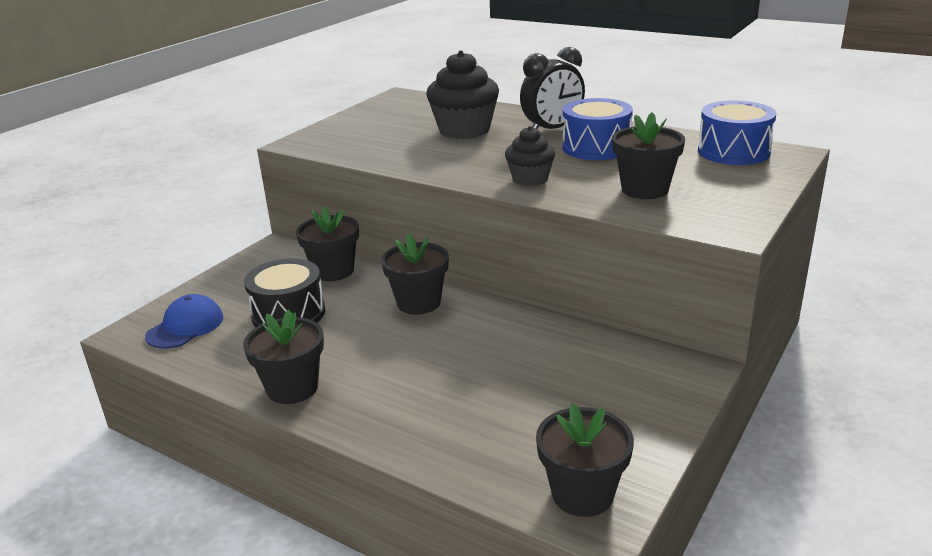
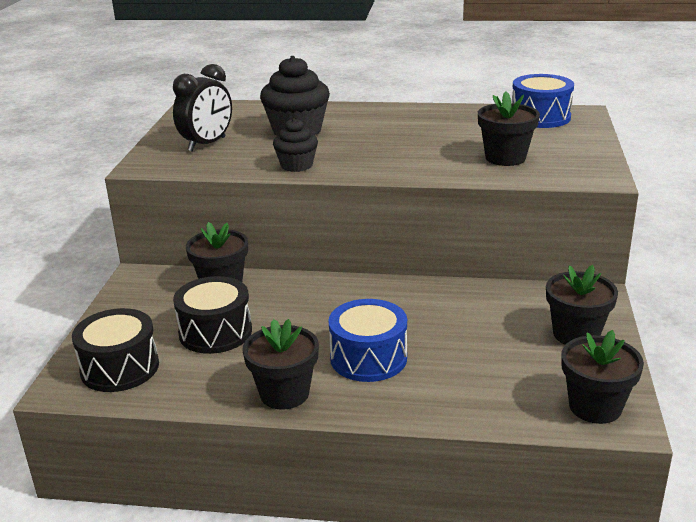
camera: 25 degrees left, 0 degrees up
(185, 327) = (120, 368): blue cap -> black drum
(418, 303) = (330, 295): black flower pot -> black flower pot (576, 334)
(530, 179) = (404, 164): black cupcake -> black cupcake (296, 165)
(552, 129) = (375, 119): black clock -> black clock (207, 144)
(596, 147) = (429, 129): blue drum -> blue drum (368, 358)

